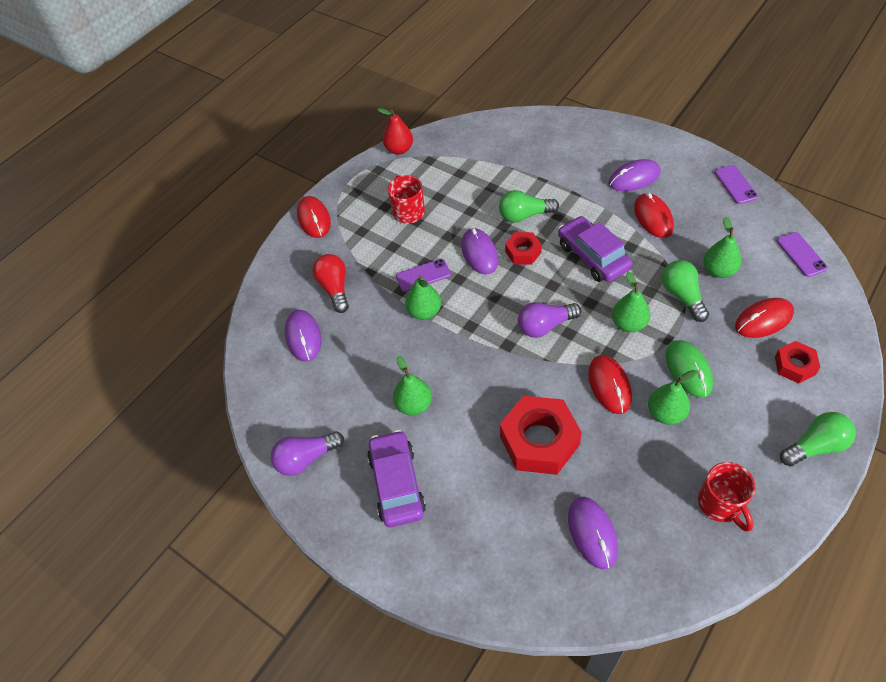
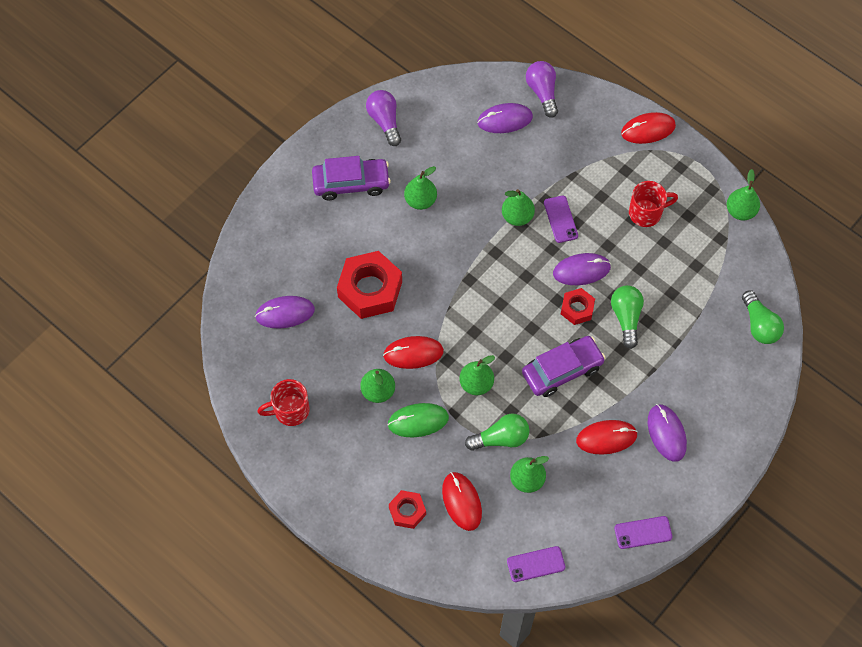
camera: 90 degrees right, 10 degrees up
(335, 288) = (556, 145): red light bulb -> none
(399, 149) = (740, 211): red pear -> green pear
(545, 326) = (485, 313): purple light bulb -> purple light bulb (542, 92)
(815, 446) = (326, 499): green light bulb -> green light bulb (759, 325)

